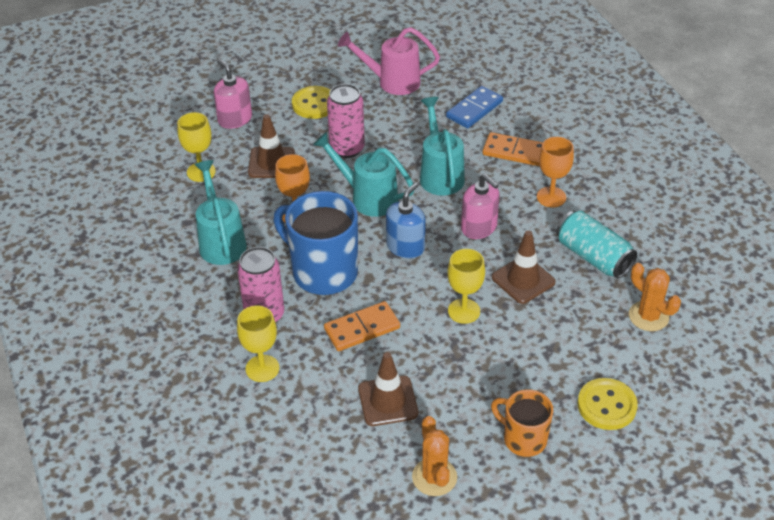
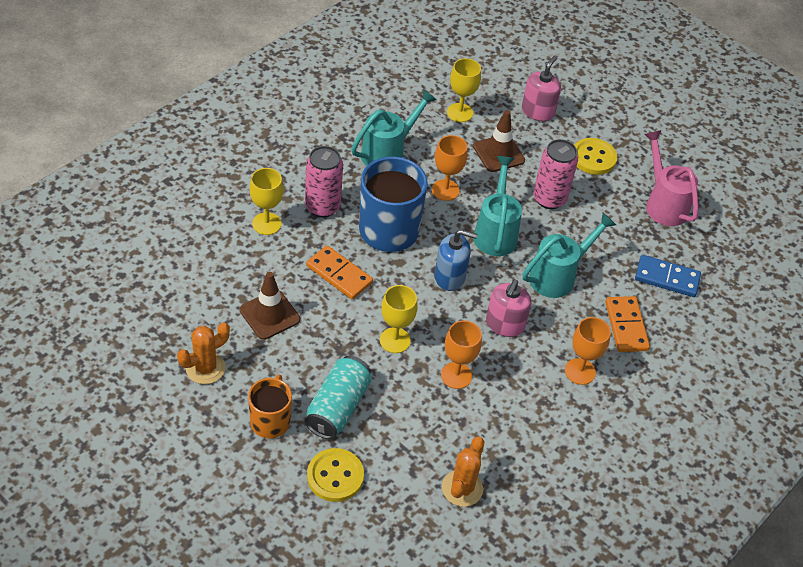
camera: 60 degrees right, 5 degrees up
(523, 280) = (456, 375): brown traffic cone -> orange goblet
(593, 257) = (517, 425): turquoise can -> turquoise can (337, 407)

